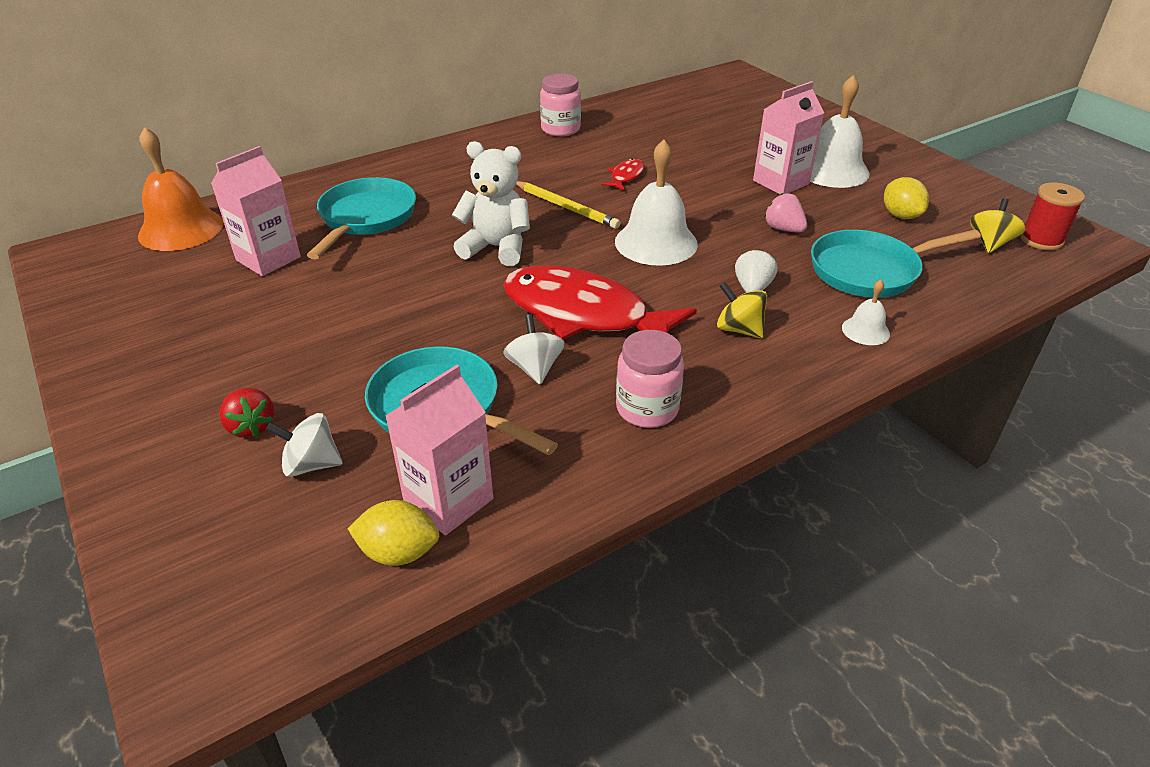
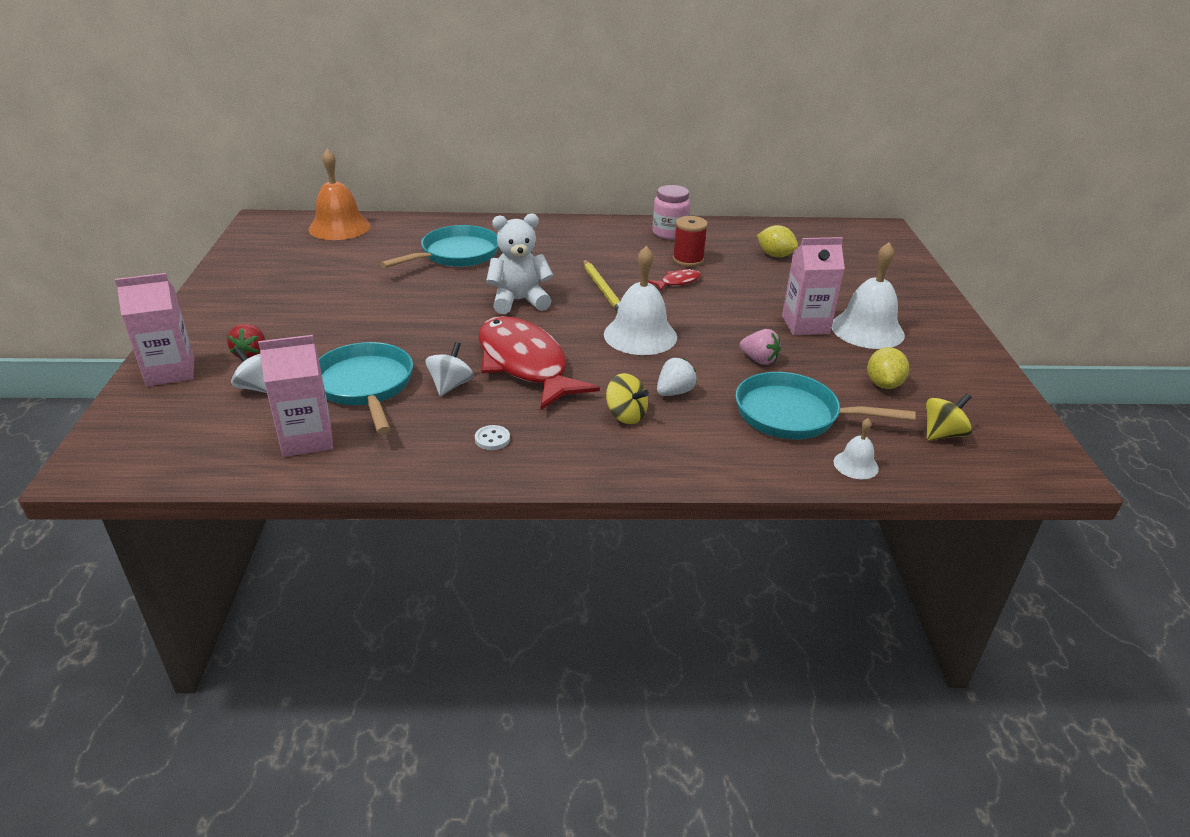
camera: 30 degrees right, 5 degrees down
(268, 259) = (368, 261): pink carton -> pink carton (170, 371)
(399, 552) = (249, 454): yellow lemon -> yellow lemon (775, 255)
(496, 248) = (519, 301): white teddy bear -> white teddy bear turned 60 degrees counterclockwise
(647, 408) = (492, 439): pink jar -> white button
(739, 329) = (625, 415): yellow spinning top -> yellow spinning top turned 150 degrees clockwise
(783, 229) = (759, 360): pink strawberry -> pink strawberry turned 135 degrees clockwise
(865, 330) = (728, 454): white bell -> white bell (856, 465)
(1041, 240) = (1002, 449): red spool -> red spool (688, 260)

